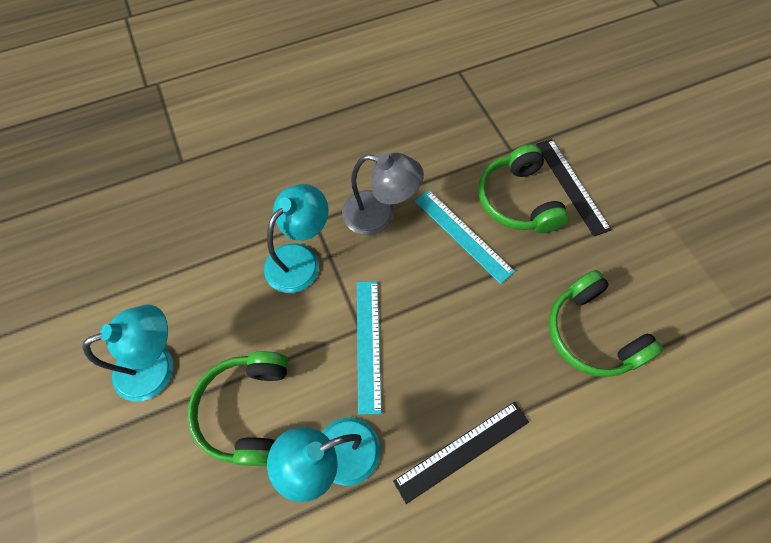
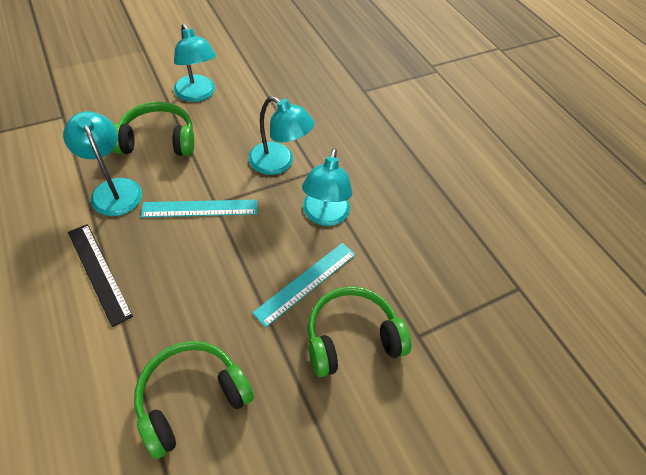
camera: 80 degrees right, 10 degrees down
(379, 215) = (324, 216): grey lamp -> turquoise lamp
(571, 185) = (378, 400): black ruler -> none

